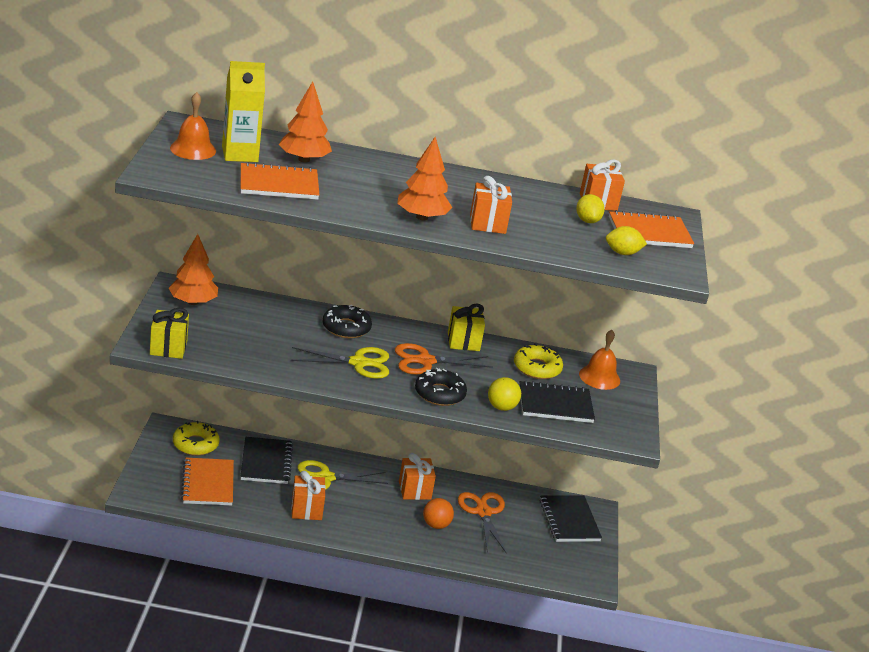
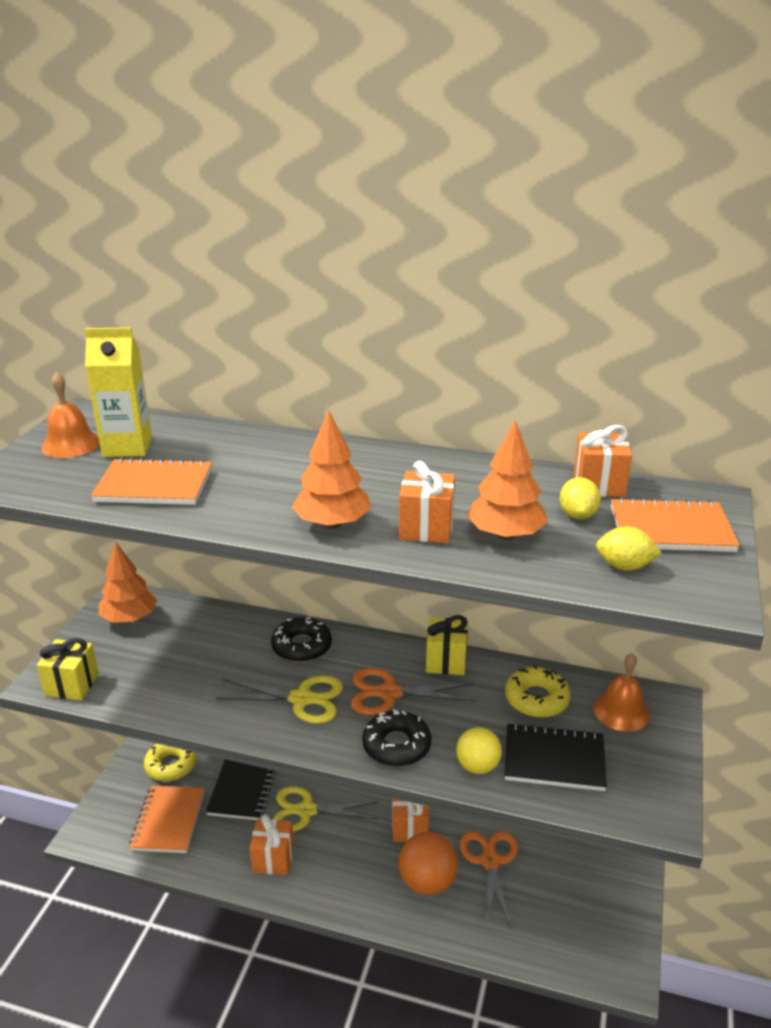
camera: 15 degrees right, 0 degrees up
(304, 160) = (207, 449): orange tree -> orange tree (505, 534)
(436, 525) = (427, 882): orange ball -> orange ball, size x1.57
(569, 520) = (599, 874): black notebook -> none

